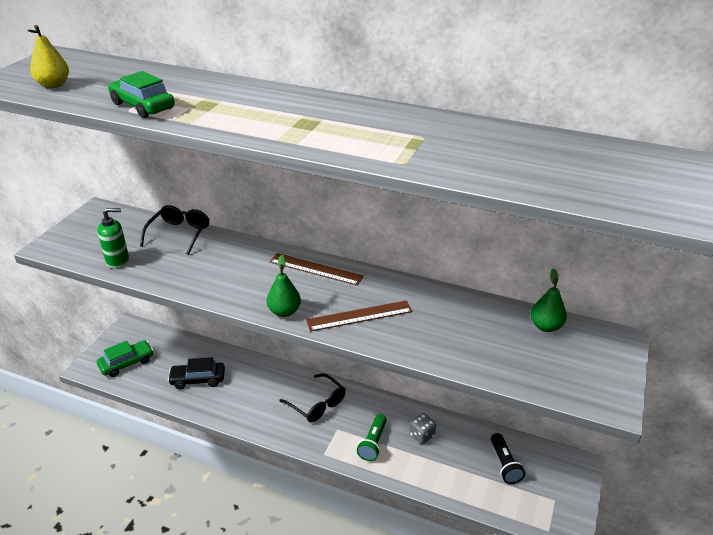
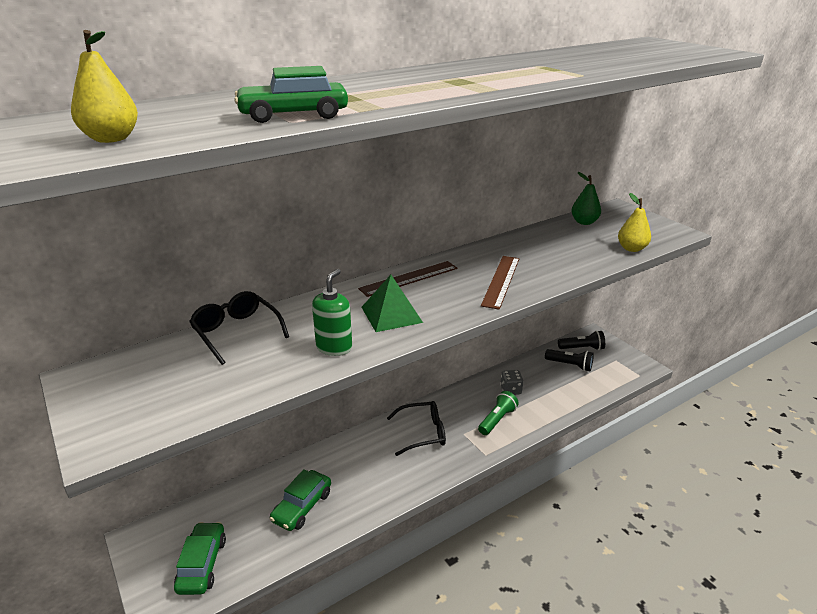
camera: 55 degrees left, 5 degrees down
(118, 261) = (228, 390): green soap dispenser -> green soap dispenser (334, 347)
(198, 380) = (302, 506): black car -> green car
(254, 283) = (391, 314): none -> green pyramid
(284, 311) = (456, 313): green pear -> none
(373, 443) = (497, 420): green flashlight -> green flashlight turned 105 degrees counterclockwise
(520, 377) = (631, 249): none -> yellow pear
(544, 463) = (582, 348): none -> black flashlight

